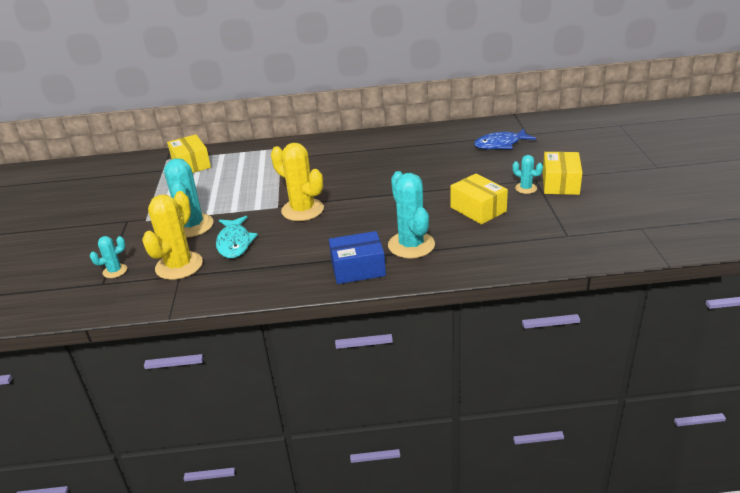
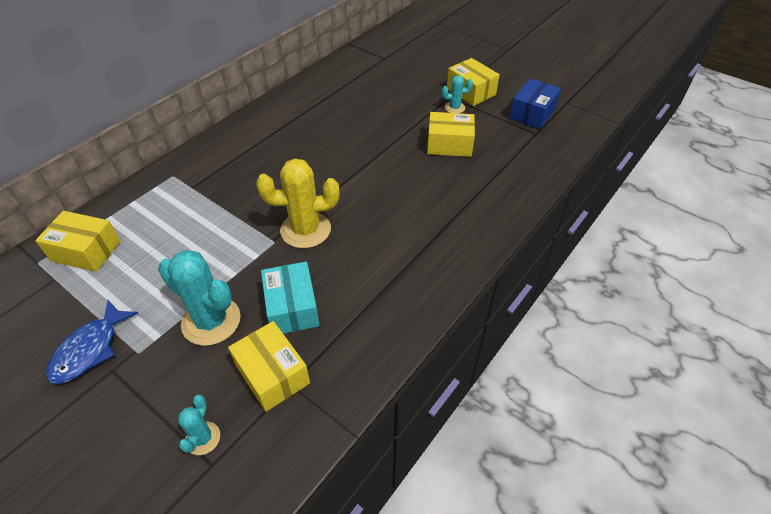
camera: 50 degrees left, 15 degrees up
(179, 266) = (272, 374): yellow cactus -> yellow box
(234, 243) = (292, 308): turquoise fish -> turquoise box
(358, 268) = (444, 255): blue box -> blue box (532, 113)
(411, 245) = (450, 206): turquoise cactus -> none
(500, 144) = (379, 76): blue fish -> blue fish (90, 349)

